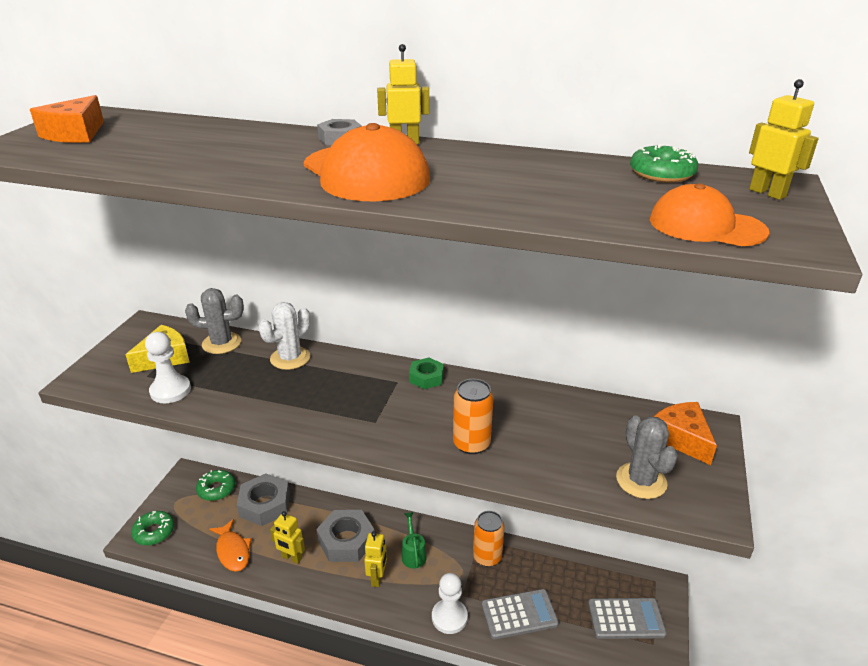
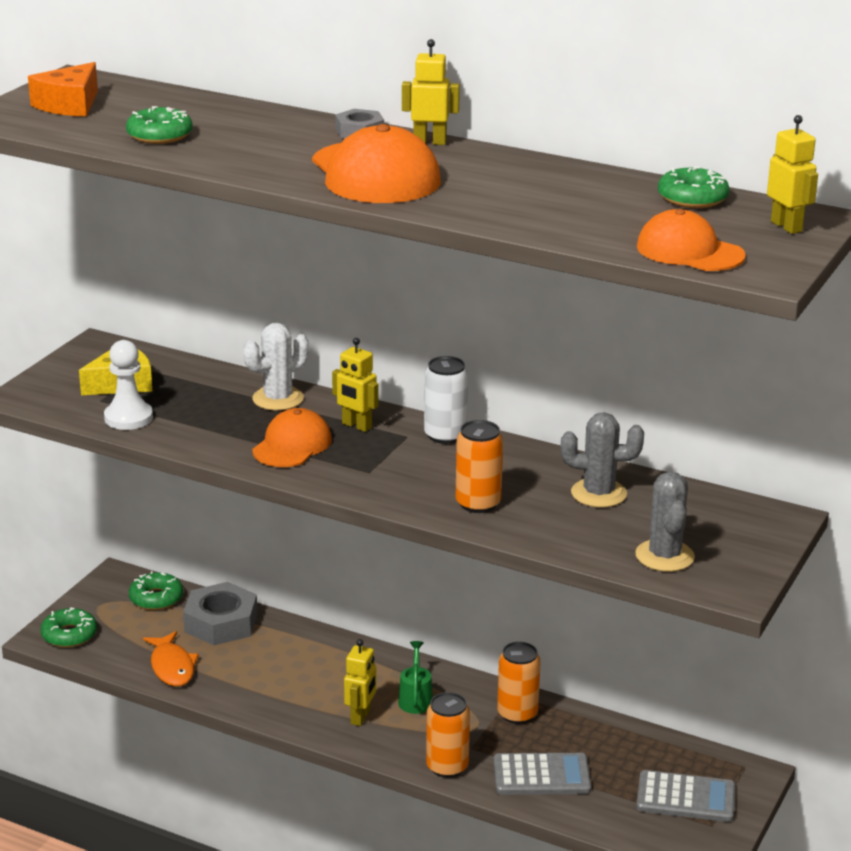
camera: 10 degrees right, 5 degrees down
(157, 154) = (159, 135): none -> green donut
(221, 343) = (193, 374): grey cactus -> grey cactus (598, 493)
(291, 558) = (249, 683): yellow robot -> yellow robot (356, 426)
(308, 402) = (292, 445): none -> orange cap
(346, 541) = (327, 674): grey nut -> none
(426, 377) = (445, 435): green nut -> white can
(449, 617) = (447, 767): white pawn -> orange can
(681, 438) = (738, 525): orange cheese -> none

